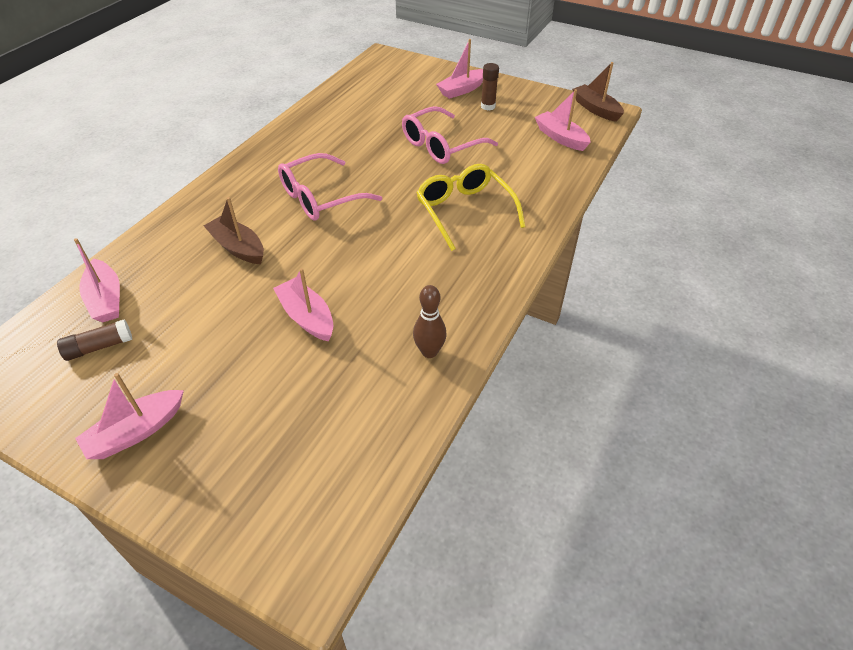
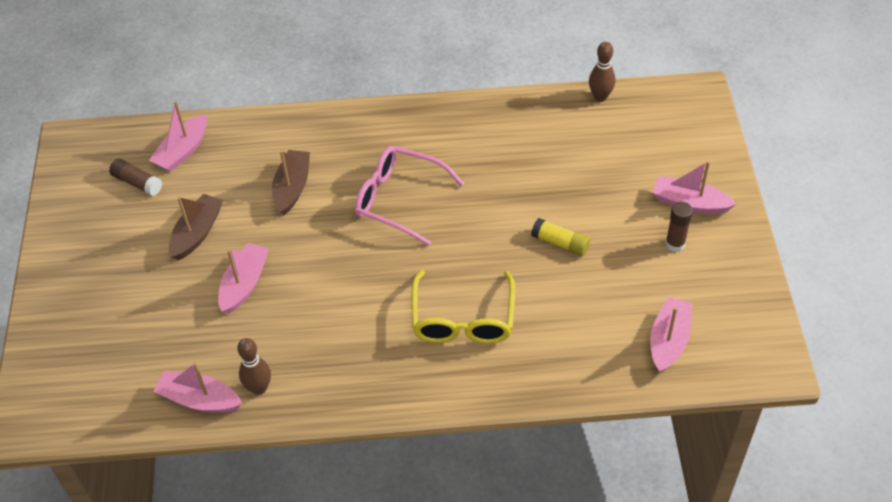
camera: 60 degrees right, 5 degrees up
(136, 431) = (81, 258): pink boat -> pink boat (200, 399)
(339, 85) = (600, 97): none -> brown bowling pin
(441, 145) = (560, 243): pink glasses -> yellow glue stick
(465, 211) = (463, 319): yellow glasses -> yellow glasses turned 150 degrees clockwise
(596, 109) = (766, 349): brown boat -> brown boat (197, 233)

